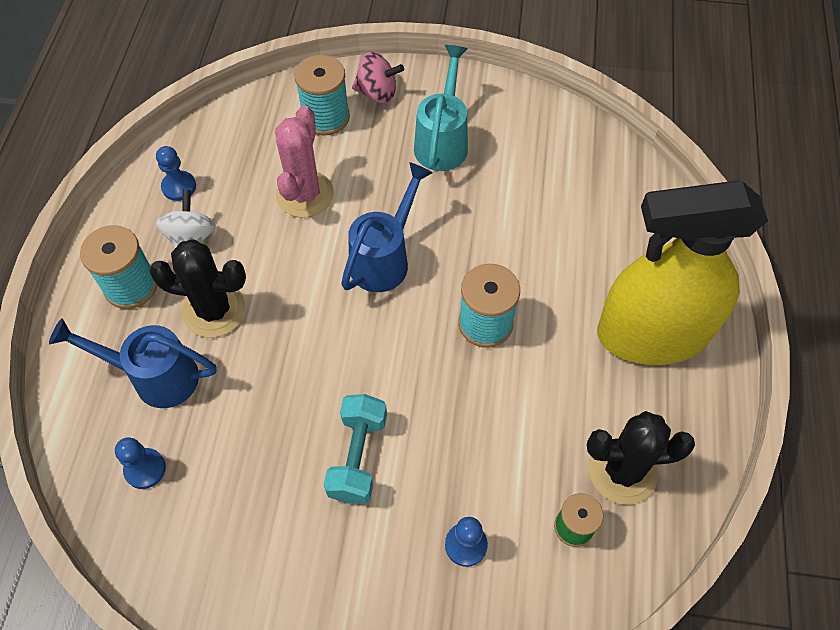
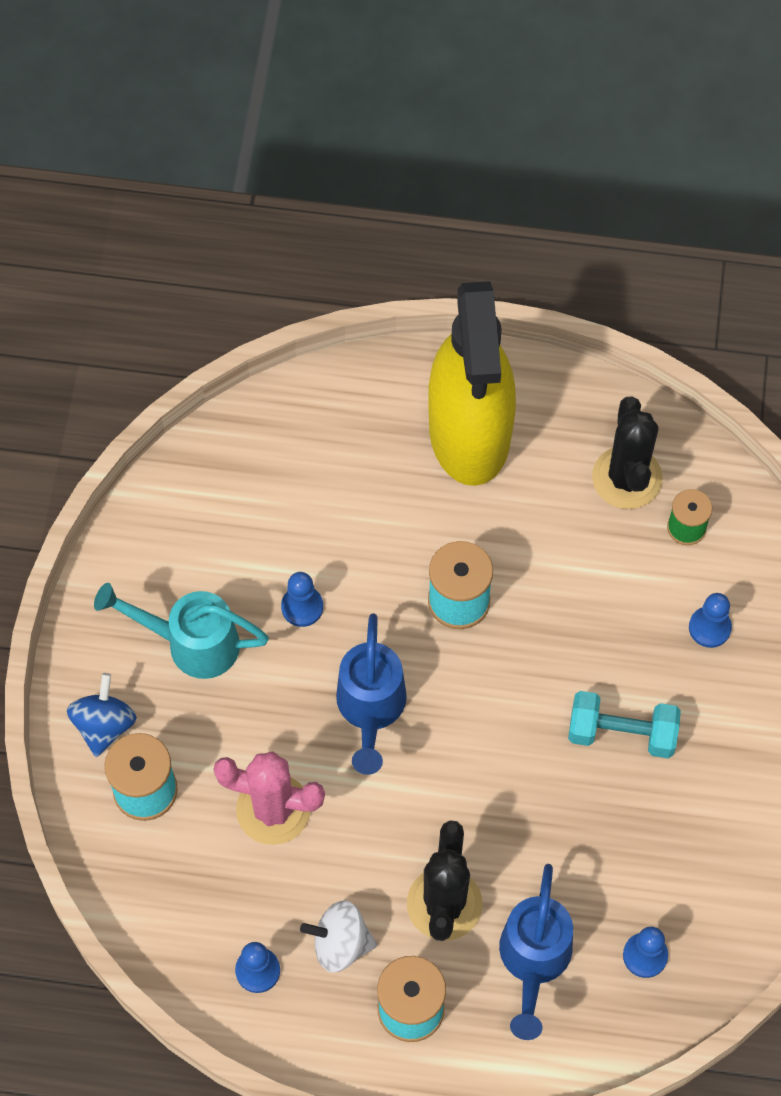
camera: 90 degrees left, 5 degrees up
(377, 93) = (104, 725): pink spinning top -> blue spinning top
(385, 258) = (370, 710): blue watering can -> blue watering can turned 120 degrees counterclockwise
(475, 211) = (302, 607): none -> blue pawn

